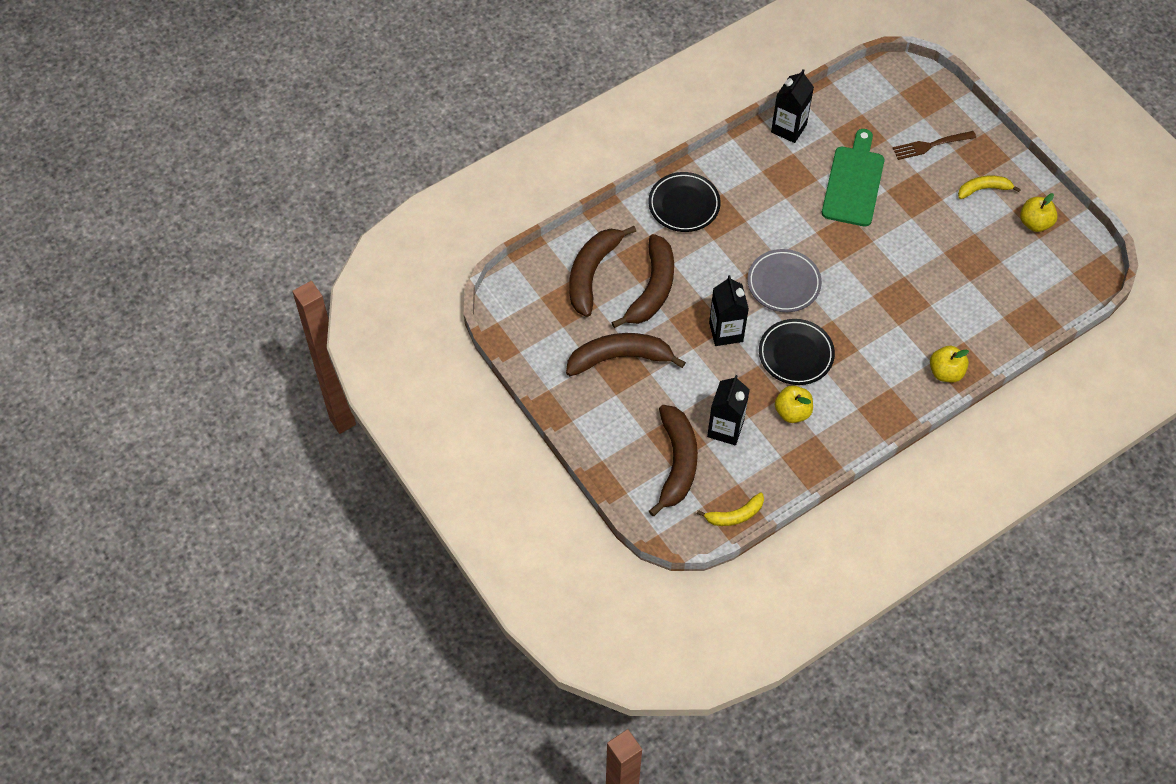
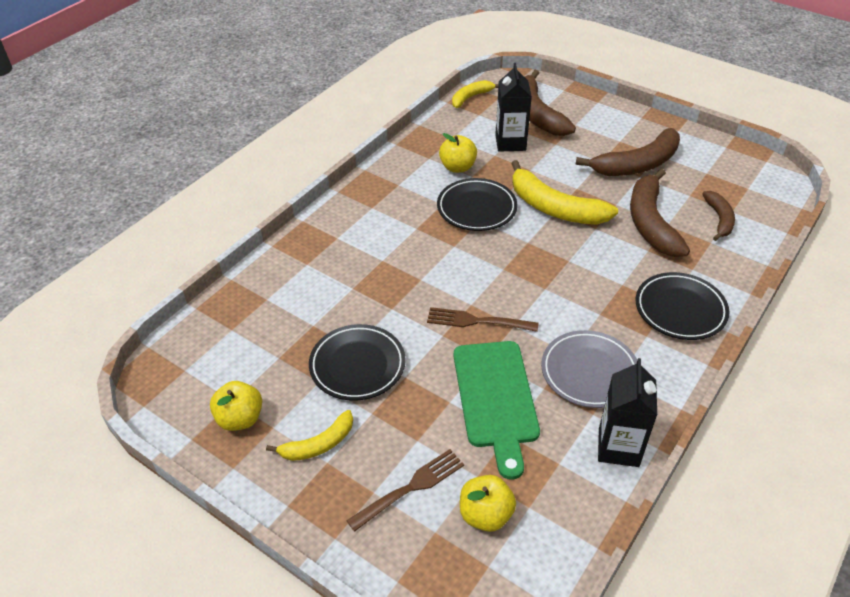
camera: 160 degrees right, 15 degrees down
(592, 273) = (719, 219): brown banana -> brown banana, size x0.57
(726, 332) = (554, 208): black carton -> yellow banana
(783, 283) = (522, 264): grey plate -> grey plate (589, 372)
(841, 244) = (478, 321): none -> brown fork
(943, 236) = (357, 365): none -> black plate
(945, 372) = (320, 233): yellow apple -> yellow apple (485, 515)

